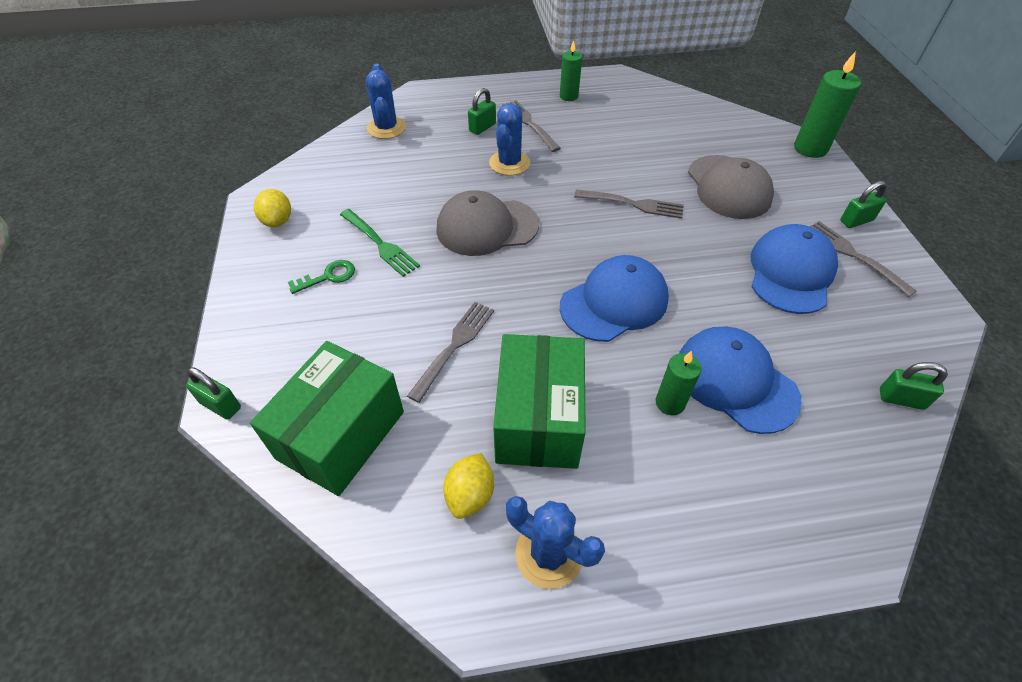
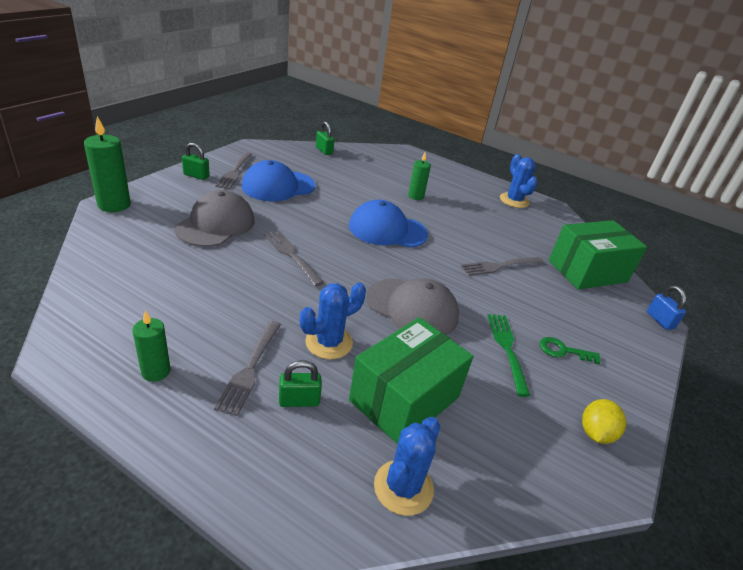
camera: 145 degrees left, 15 degrees down
(220, 405) = (660, 320): green padlock -> blue padlock
(470, 495) = (534, 225): yellow lemon -> none
(538, 419) = (481, 224): green box -> green box (404, 399)
(735, 381) = (377, 185): blue cap -> none

